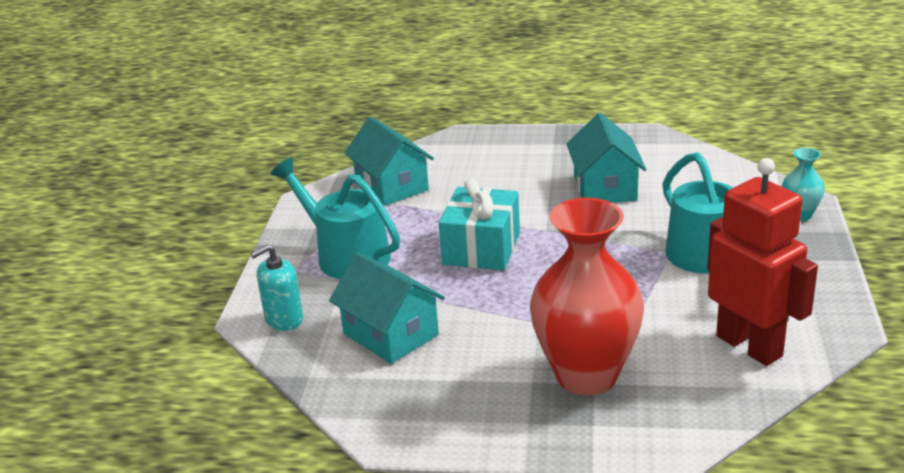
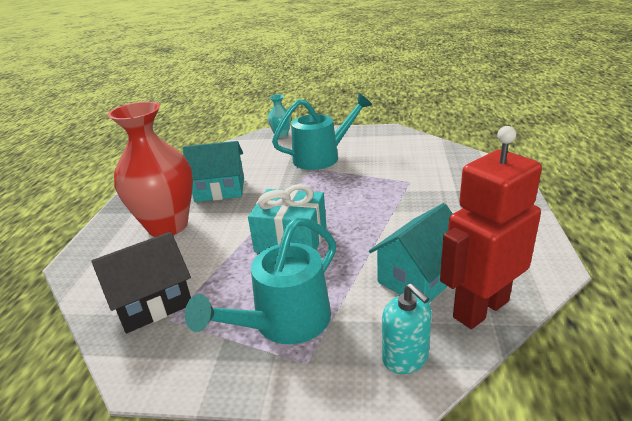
camera: 90 degrees left, 0 degrees up
(391, 186) = (152, 303): turquoise house -> black house
(586, 376) = (449, 192): red vase -> red vase (168, 226)
(749, 346) = (409, 149): red robot -> red robot (480, 309)

